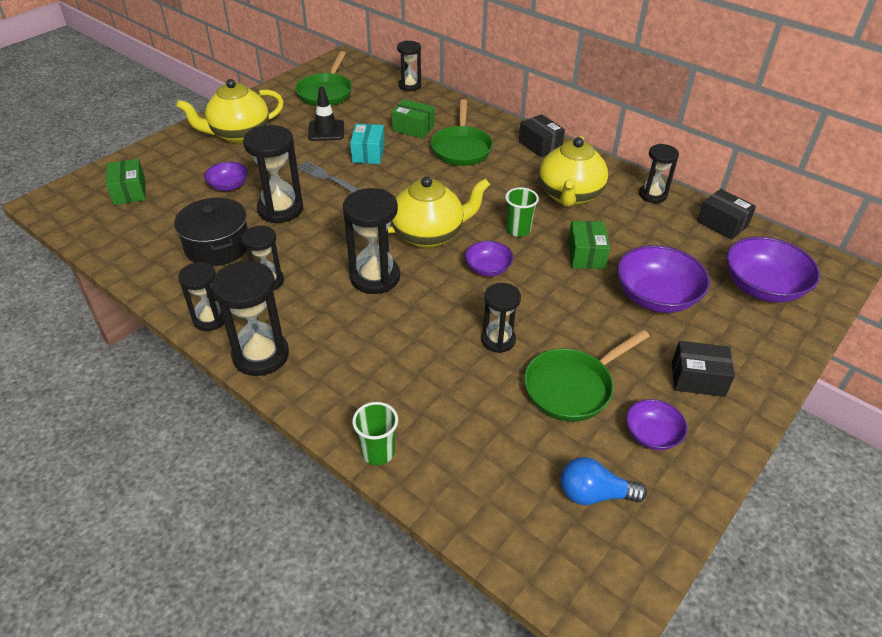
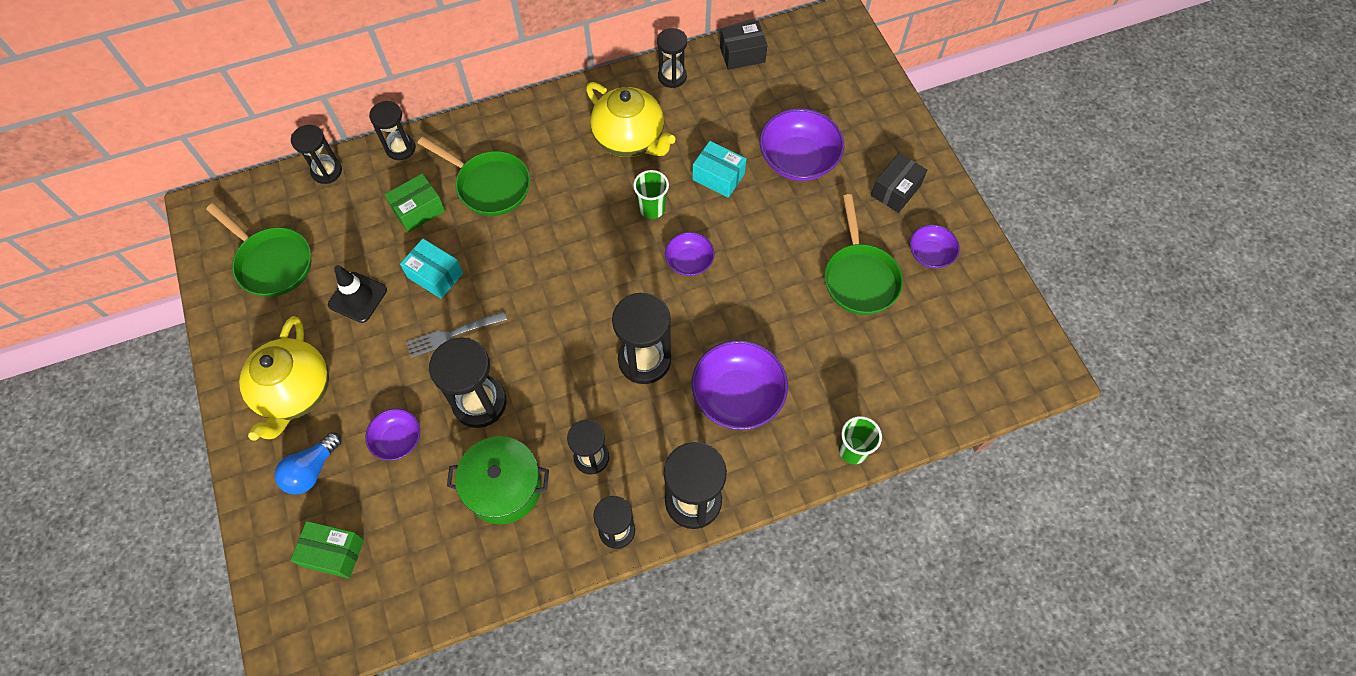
camera: 60 degrees left, 20 degrees up
(218, 246) = (504, 487): black pot -> green pot
(429, 235) = (611, 285): yellow teapot -> none
(498, 340) = (781, 302): black hourglass -> black hourglass (400, 148)
(540, 145) = (534, 115): black box -> none
(586, 255) = (718, 177): green box -> turquoise box
(594, 494) = (961, 323): blue light bulb -> blue light bulb (312, 470)
(762, 287) = (830, 82): purple bowl -> purple bowl (737, 396)

